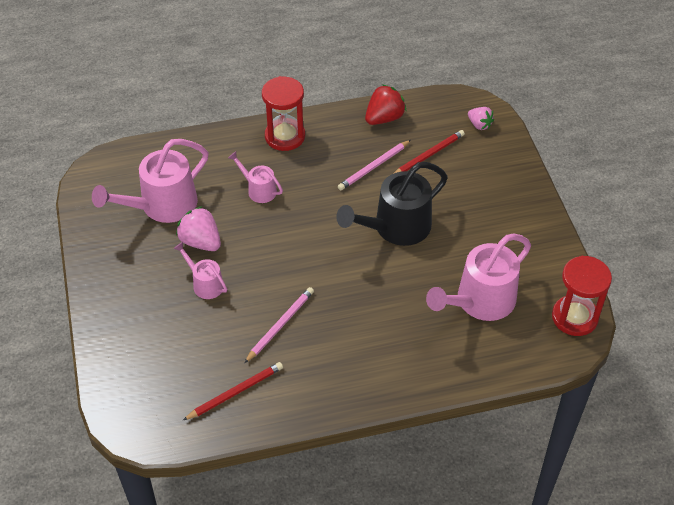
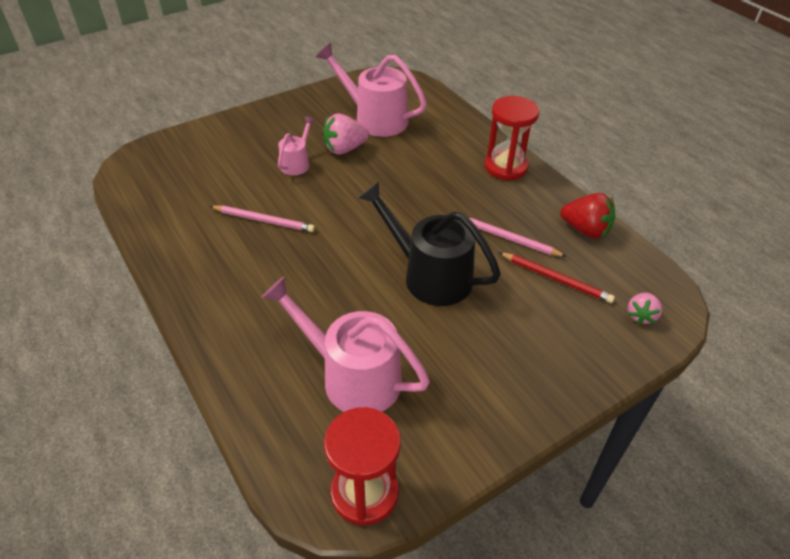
camera: 70 degrees right, 5 degrees down
(201, 242) = (344, 149): pink strawberry -> pink strawberry turned 135 degrees counterclockwise
(235, 392) = (177, 211): red pencil -> none
(258, 190) = (425, 167): pink watering can -> none

